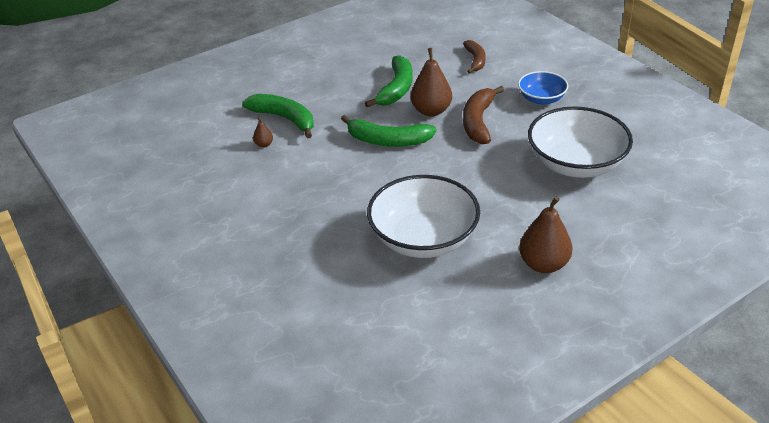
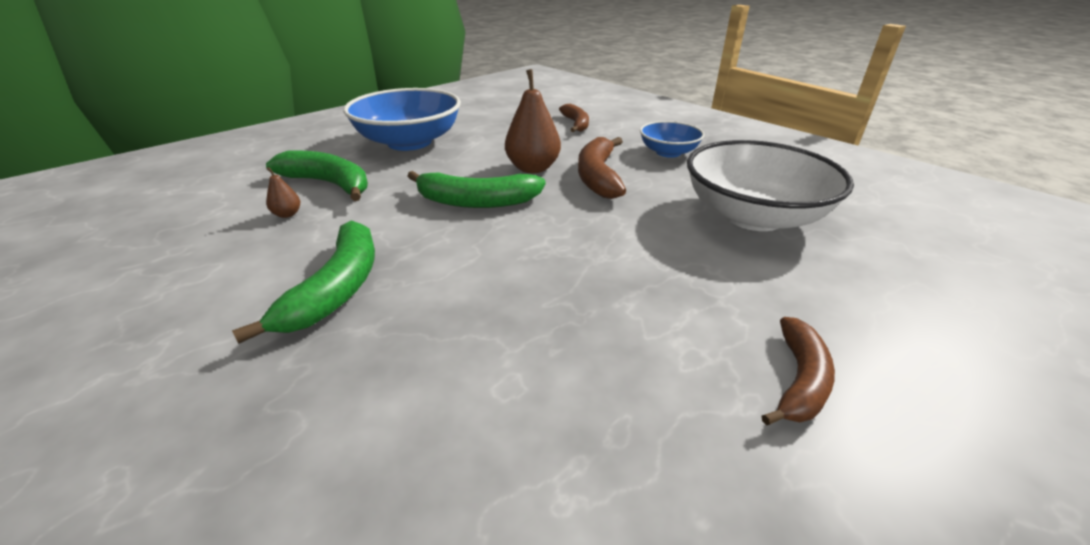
camera: 10 degrees left, 5 degrees down
(337, 77) = (409, 142): none -> blue bowl
(396, 89) = (485, 149): green banana -> green banana (337, 288)
(423, 238) = (553, 344): white bowl -> none
(543, 264) = (799, 380): brown pear -> brown banana

